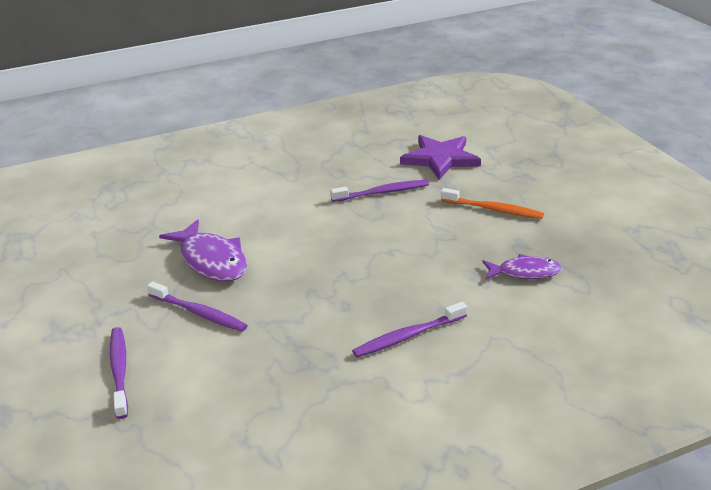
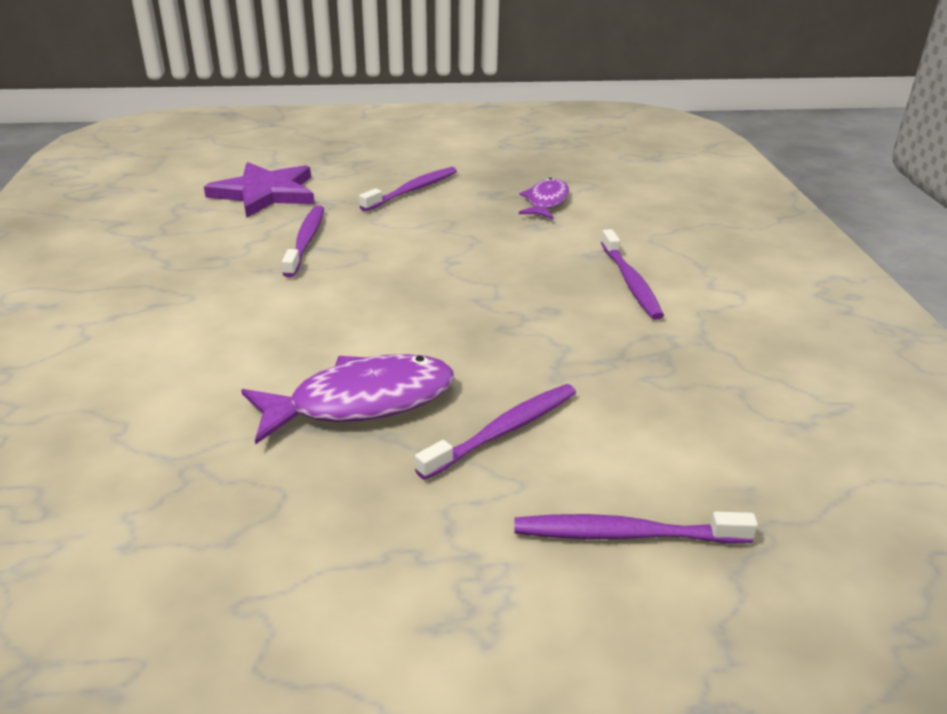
camera: 75 degrees left, 0 degrees up
(493, 209) = (412, 190): orange toothbrush -> purple toothbrush

